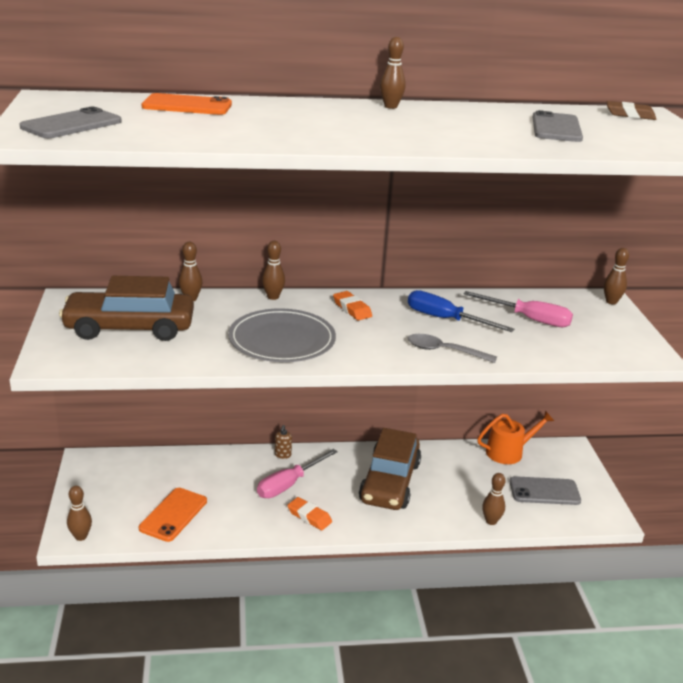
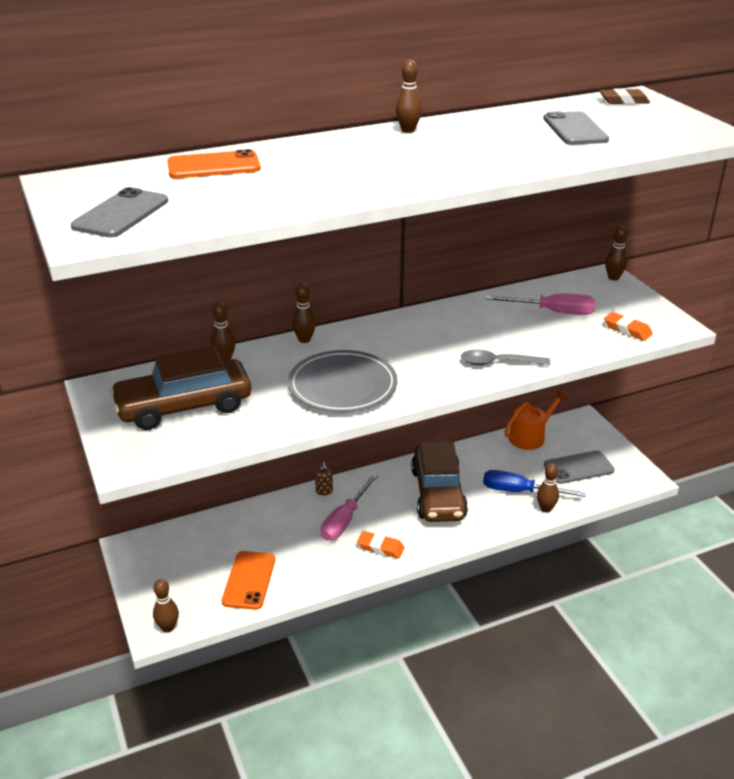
camera: 15 degrees left, 5 degrees up
(352, 309) = (388, 337): orange eraser -> orange eraser (627, 330)
(445, 319) = (480, 329): blue screwdriver -> blue screwdriver (519, 491)

